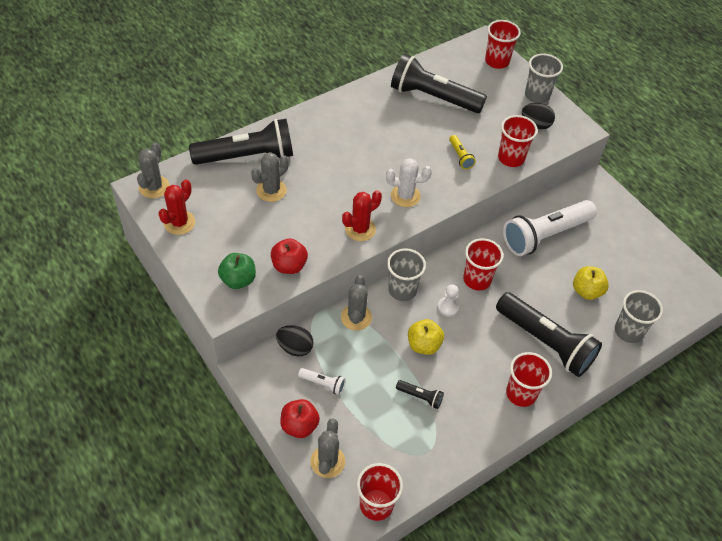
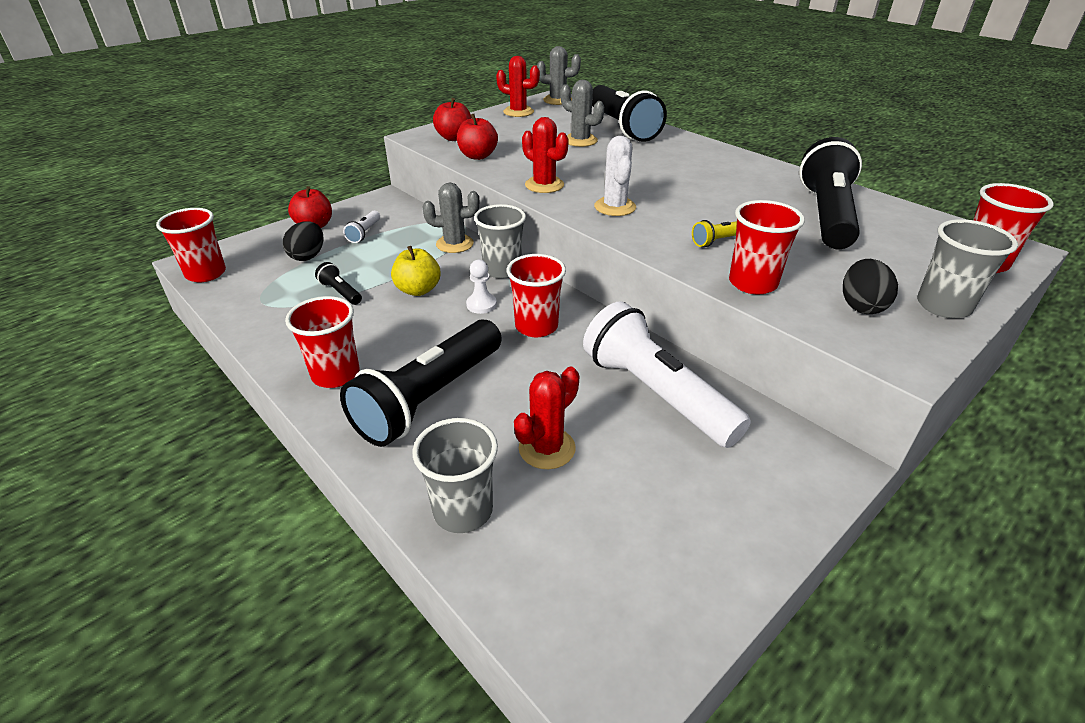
camera: 85 degrees right, 15 degrees down
(238, 280) = (454, 138): green apple -> red apple
(295, 348) = (410, 215): black egg -> black egg (308, 256)
(327, 461) = (268, 243): grey cactus -> none
(420, 397) = (340, 292): black flashlight -> black flashlight turned 120 degrees clockwise
(586, 291) = (547, 448): yellow apple -> red cactus

